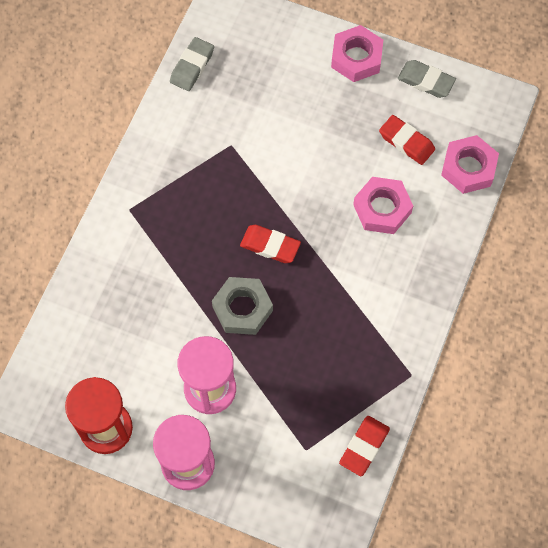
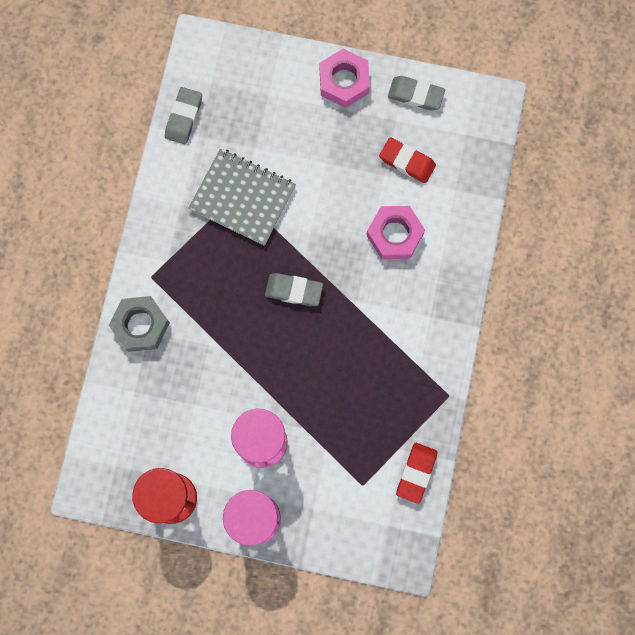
camera: 10 degrees left, 10 degrees up
(235, 150) = (242, 198): none -> grey notebook
(242, 309) = (279, 358): grey nut -> grey nut (141, 325)
(270, 246) = (294, 290): red eraser -> grey eraser
(468, 168) = (471, 179): pink nut -> none

